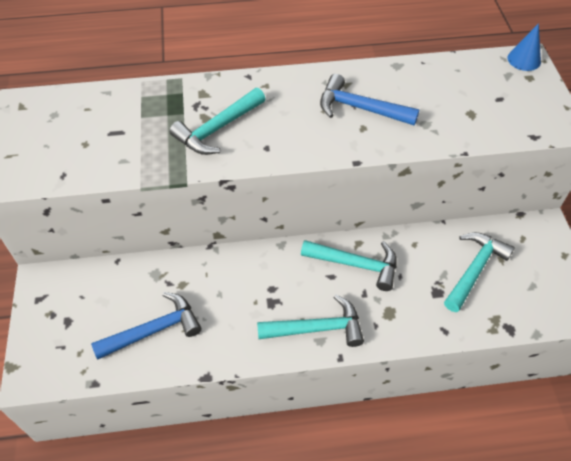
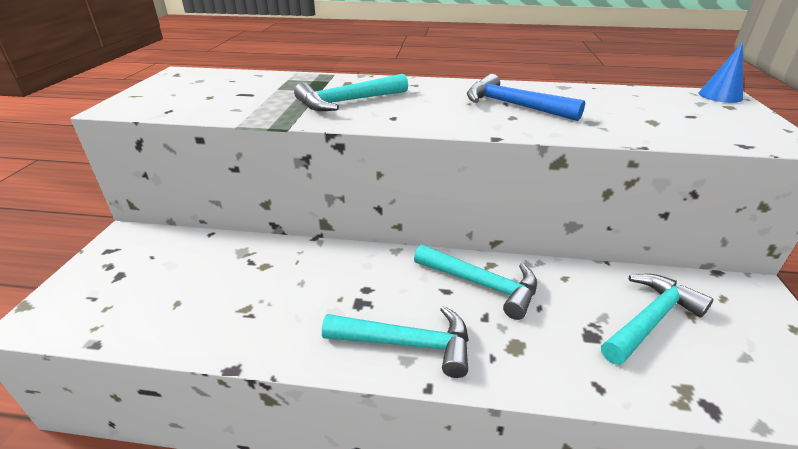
camera: 15 degrees right, 20 degrees down
(154, 330) = (204, 303): blue hammer -> none

